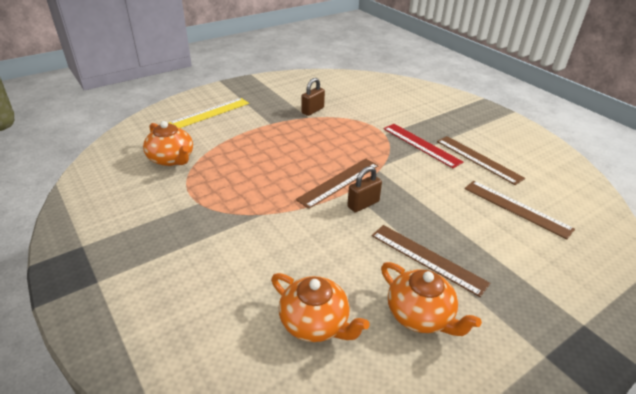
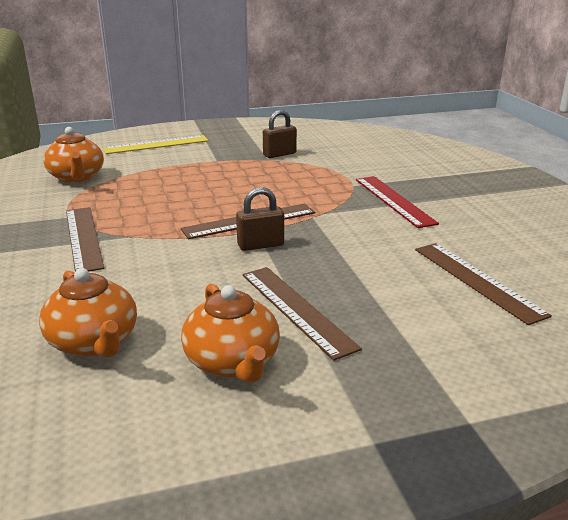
camera: 20 degrees right, 10 degrees down
(478, 159) = (465, 224): brown ruler -> brown ruler (83, 238)

